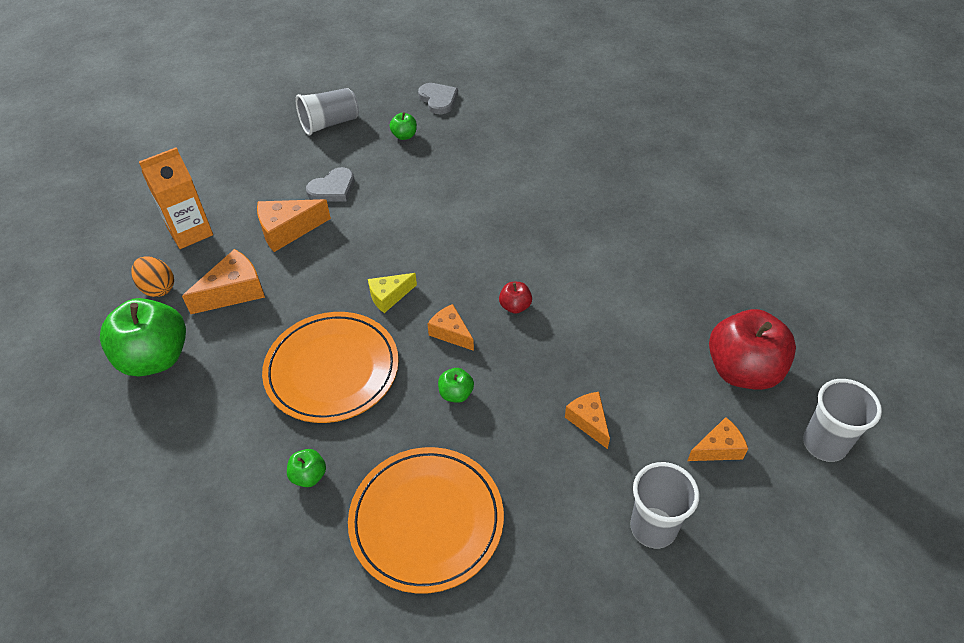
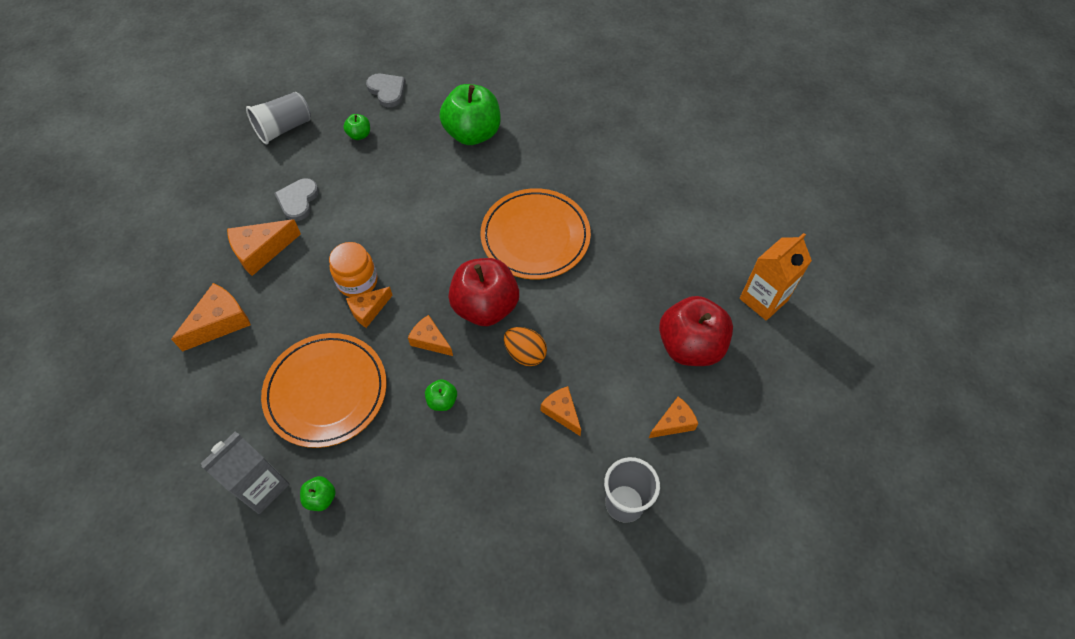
camera: 10 degrees left, 10 degrees up
(155, 358) = (157, 400): green apple -> green apple (472, 133)
(158, 288) = (145, 327): orange egg -> orange egg (525, 354)
(190, 232) = (166, 263): orange carton -> orange carton (763, 299)
(247, 456) = (261, 486): none -> grey carton
(333, 188) = (298, 200): grey heart -> grey heart turned 150 degrees clockwise
(382, 268) = (357, 281): none -> orange jar
(389, 296) = (368, 310): yellow cheese -> orange cheese
(426, 520) = (431, 525): orange plate -> orange plate (535, 236)
(515, 306) = (485, 306): red apple -> red apple, size x2.29
(824, 444) = (761, 407): grey cup -> none

